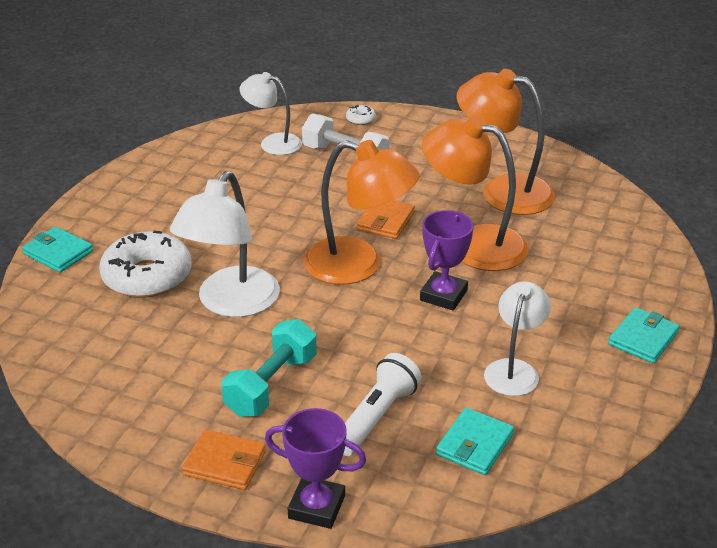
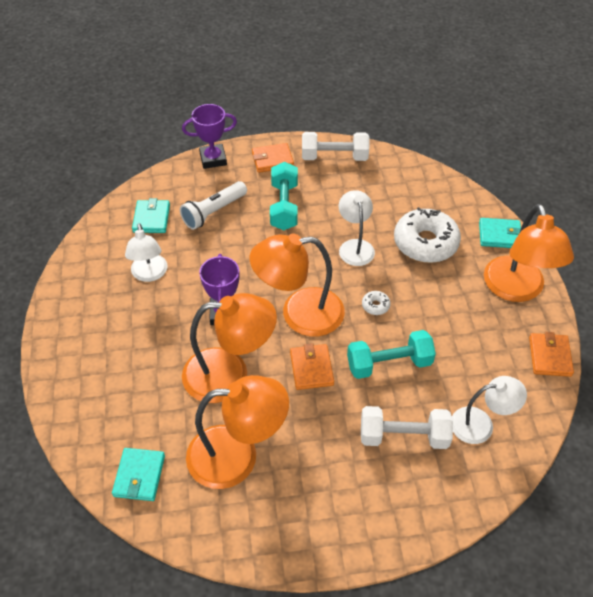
camera: 150 degrees right, 15 degrees up
(114, 206) = (516, 290): none -> orange lamp
(130, 427) = (334, 157): none -> white dumbbell
(157, 157) = (549, 356): none -> orange wallet
(231, 303) = (355, 246): white lamp -> white lamp, size x0.62
(307, 199) = (389, 364): none -> turquoise dumbbell
(360, 119) = (436, 507): white donut -> white donut (375, 305)
(376, 417) = (214, 212): white flashlight -> white flashlight turned 45 degrees clockwise
(643, 338) = (71, 336): turquoise wallet -> turquoise wallet (139, 476)

